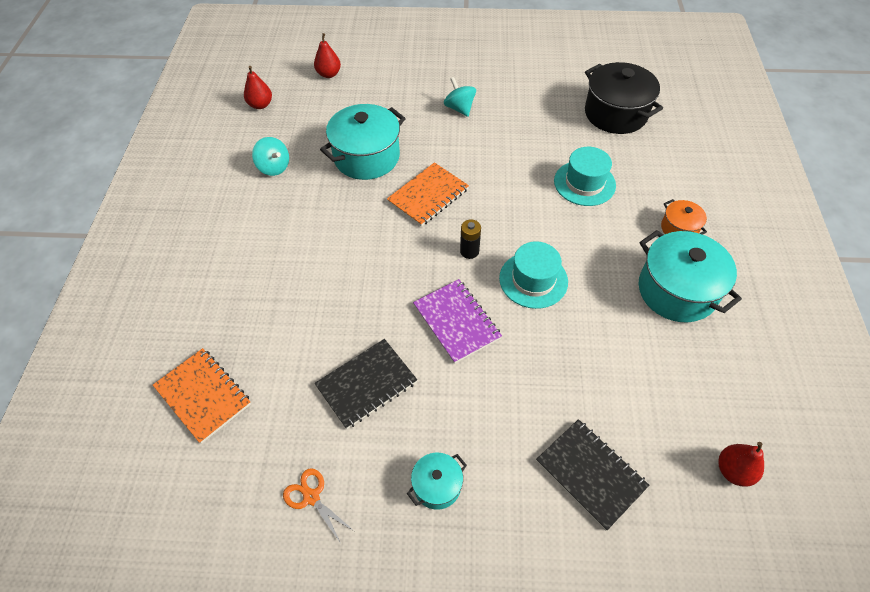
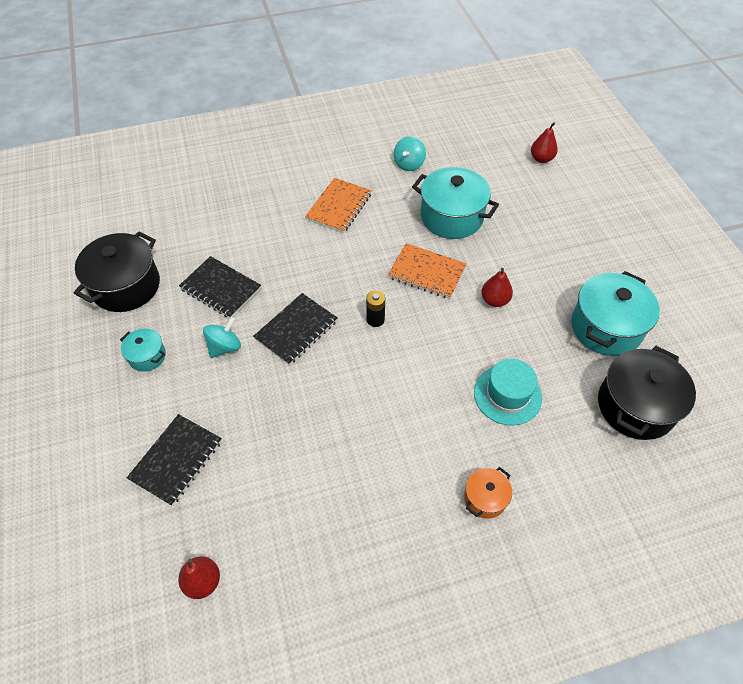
camera: 70 degrees right, 0 degrees up
(203, 396) = (188, 203): orange notebook -> orange notebook (339, 207)
(260, 105) = (475, 131): red pear -> red pear (494, 300)
(311, 497) = (126, 286): orange scissors -> black pot
(456, 322) = (296, 330): purple notebook -> black notebook
(459, 108) = (555, 265): turquoise spinning top -> turquoise spinning top (225, 347)
(533, 280) = (362, 376): turquoise hat -> none
(676, 290) = (396, 506): turquoise pot -> turquoise pot (606, 327)

